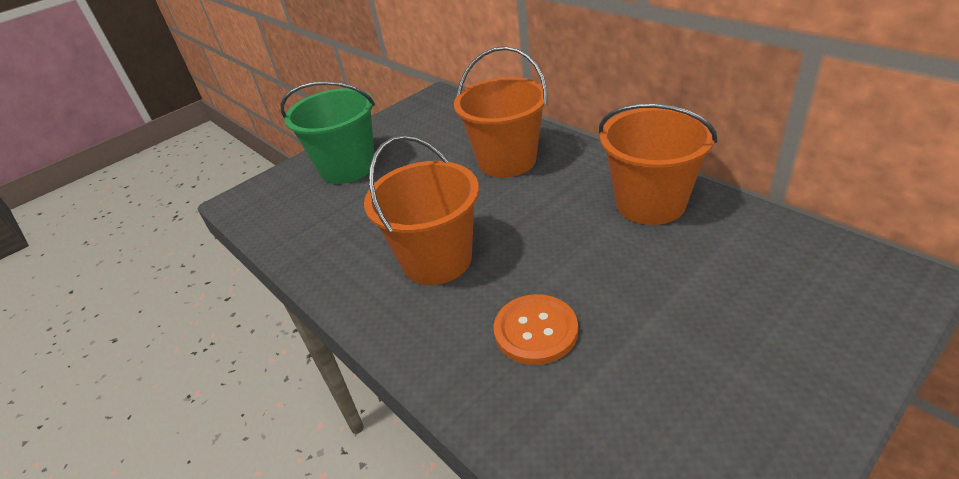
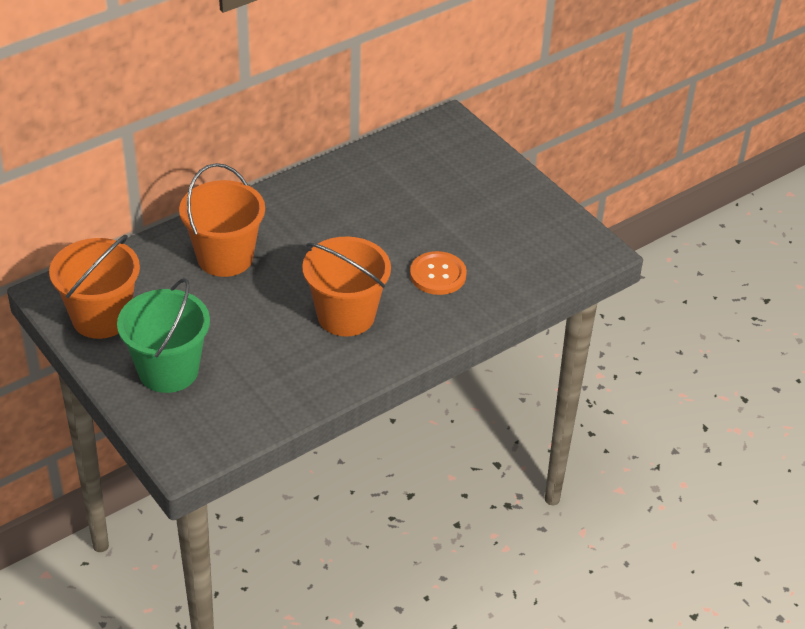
camera: 90 degrees left, 5 degrees up
(650, 203) = (331, 193): orange bucket -> orange bucket (101, 318)

